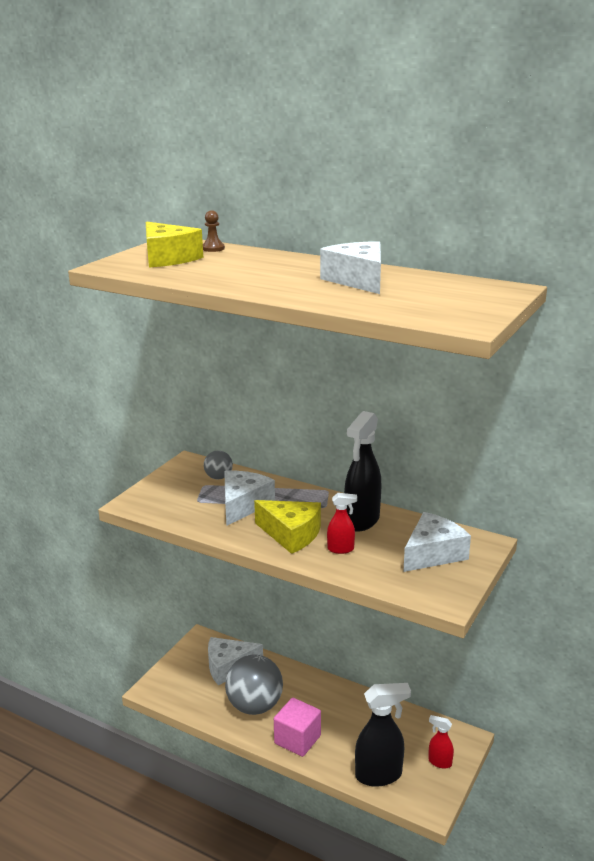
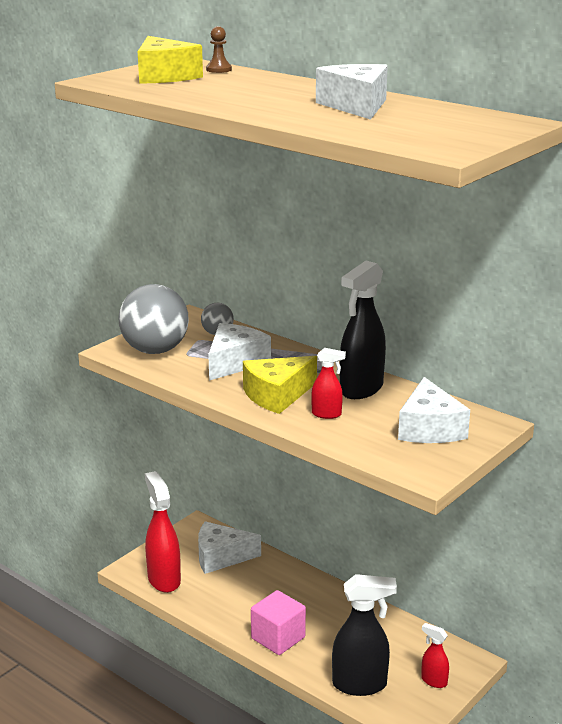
camera: 10 degrees right, 0 degrees up
(183, 696) = (164, 579): none -> red spray bottle
(255, 706) = (239, 599): grey ball -> grey ball (155, 350)
(291, 534) = (277, 395): yellow cheese -> yellow cheese turned 105 degrees clockwise
(433, 554) = (429, 428): white cheese -> white cheese turned 120 degrees clockwise

